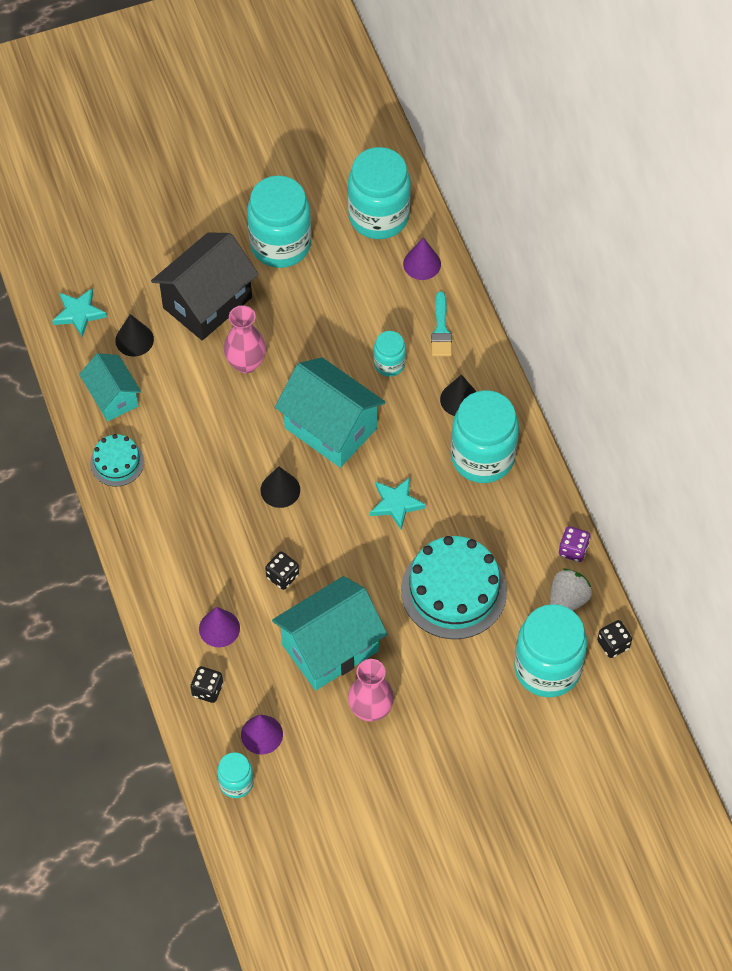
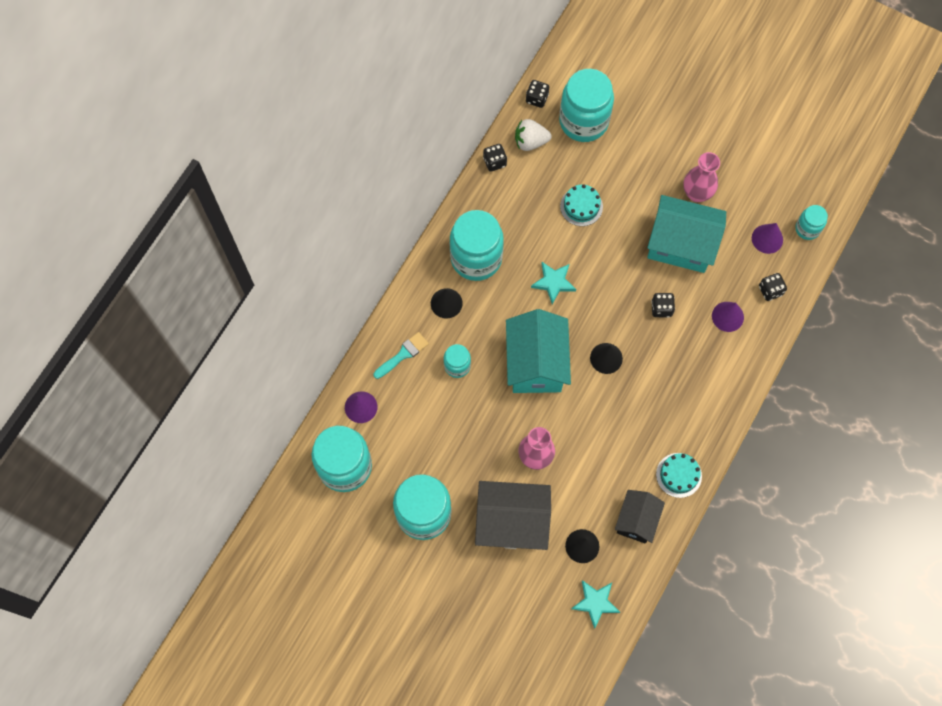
camera: 130 degrees left, 10 degrees up
(113, 397) = (636, 520): turquoise house -> black house
(453, 590) = (581, 206): turquoise cake -> turquoise cake, size x0.53
(573, 550) = (494, 162): purple dice -> black dice

